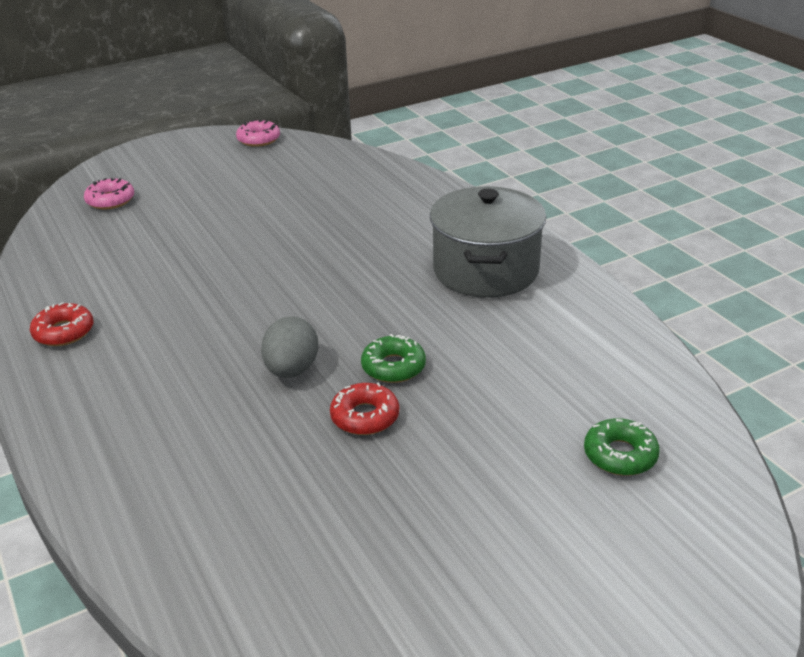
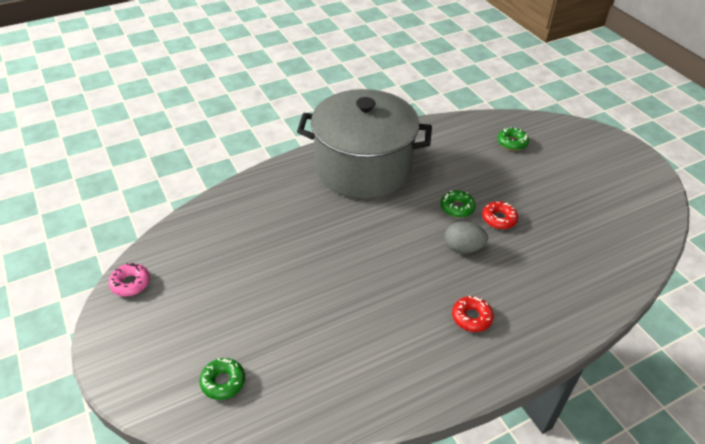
camera: 90 degrees left, 10 degrees up
(64, 332) = (429, 373): red donut -> red donut (471, 317)
(110, 200) = (223, 382): pink donut -> green donut
(485, 270) = (363, 168): grey pot -> grey pot, size x1.57

